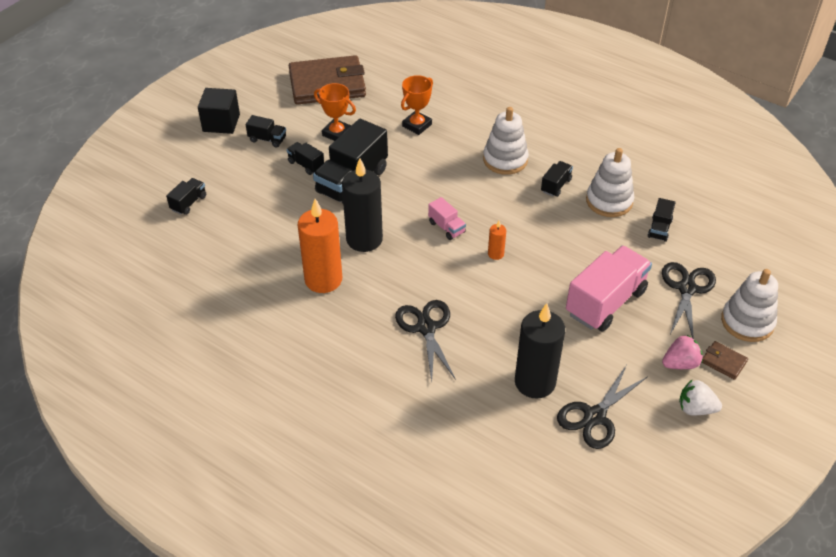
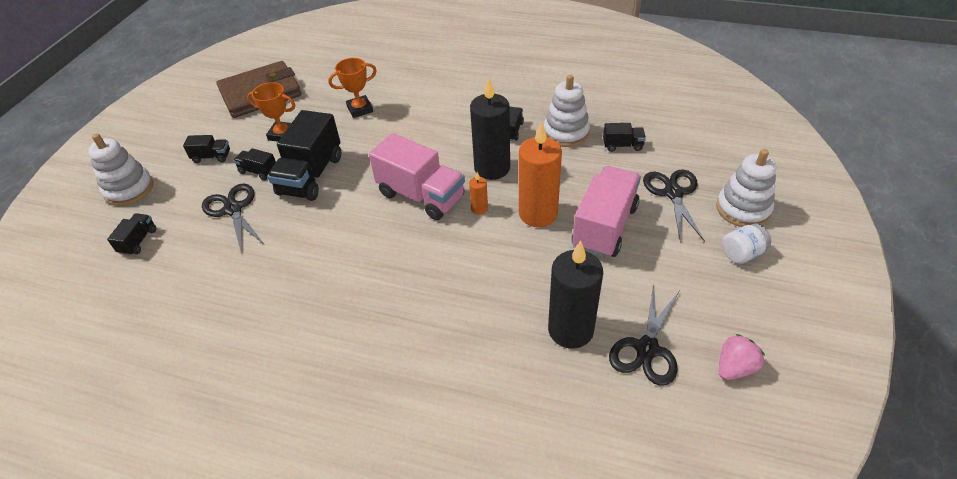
camera: 15 degrees left, 0 degrees up
(221, 123) = (159, 152): black cube -> none
(323, 279) = (308, 283): orange candle -> orange candle (538, 214)
(364, 239) = (340, 229): black candle -> black candle (492, 168)
(417, 125) = (360, 109): orange trophy -> orange trophy turned 45 degrees clockwise
(426, 328) = (435, 304): black scissors -> black scissors (233, 209)
(446, 227) = (421, 196): pink truck -> pink truck, size x2.11
(505, 160) = (455, 120): white stacking toy -> white stacking toy (129, 189)
(659, 229) = (622, 145): black truck -> black truck turned 90 degrees counterclockwise
(680, 363) = (703, 267): pink strawberry -> pink strawberry (734, 368)
(695, 408) = (740, 309): white strawberry -> none
(723, 362) = (742, 253): brown wallet -> white jar

